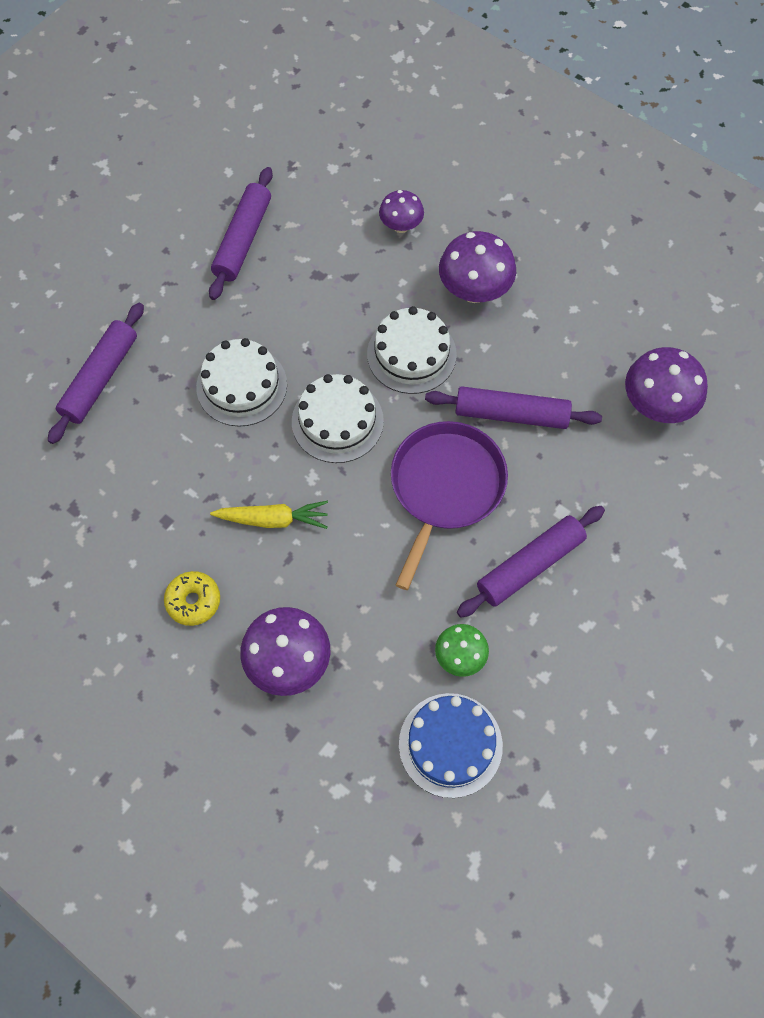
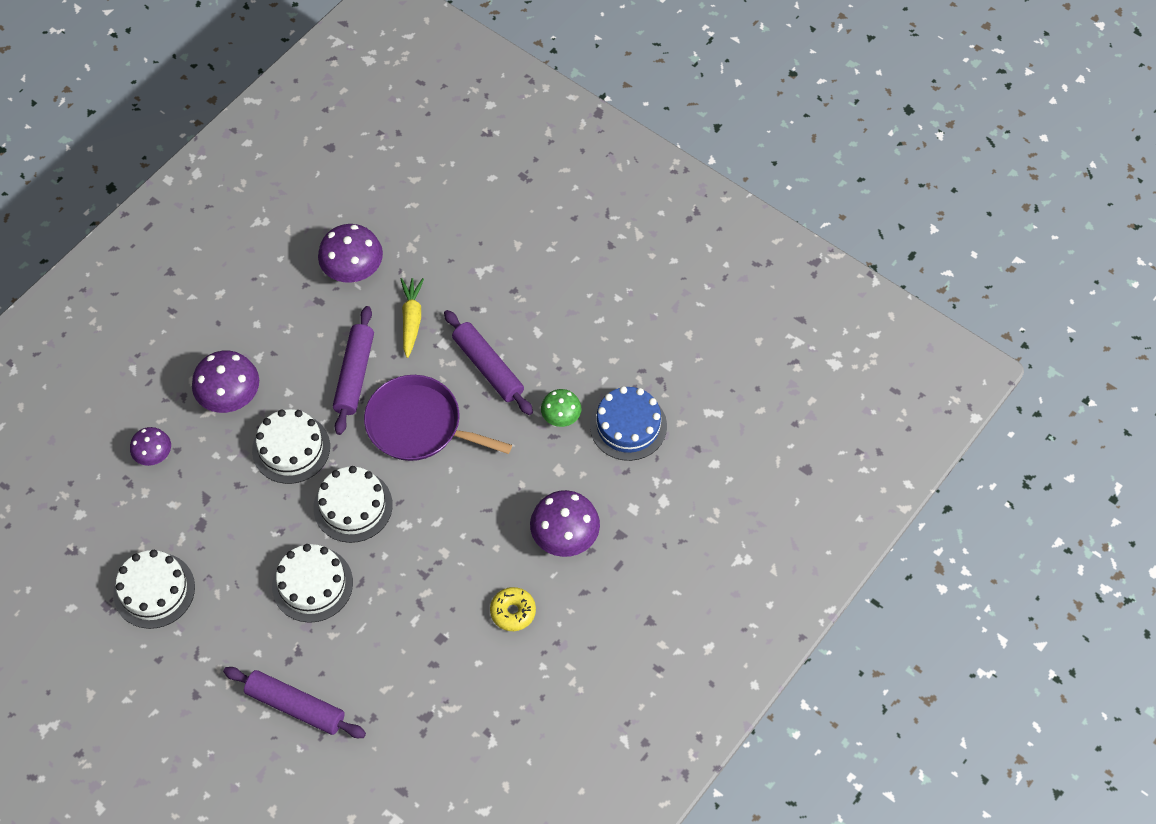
camera: 90 degrees left, 5 degrees down
(243, 240) = (154, 590): purple rolling pin -> white cake
(273, 519) = (442, 554): yellow carrot -> yellow carrot (411, 320)

